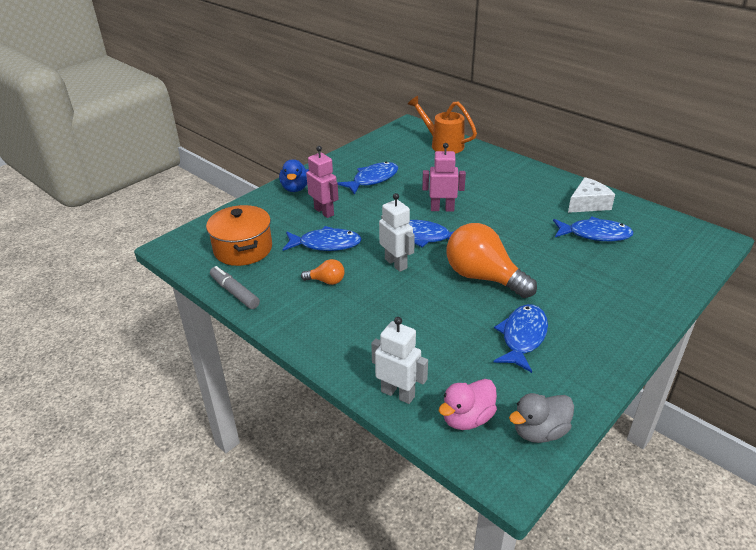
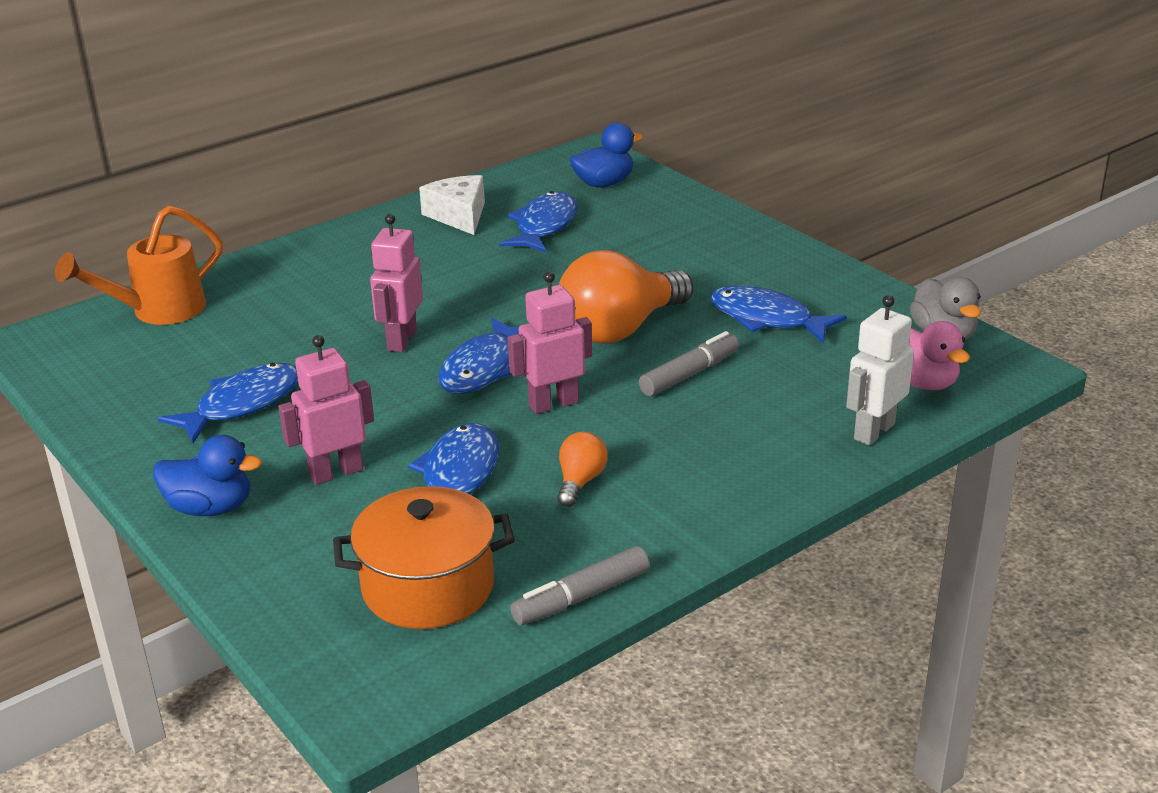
camera: 80 degrees left, 5 degrees down
(372, 179) = (242, 404): blue fish -> blue fish turned 75 degrees clockwise
(396, 263) = (553, 404): white robot -> pink robot
(441, 309) = (689, 374): none -> grey marker
(672, 249) = (604, 183): none -> blue duck

